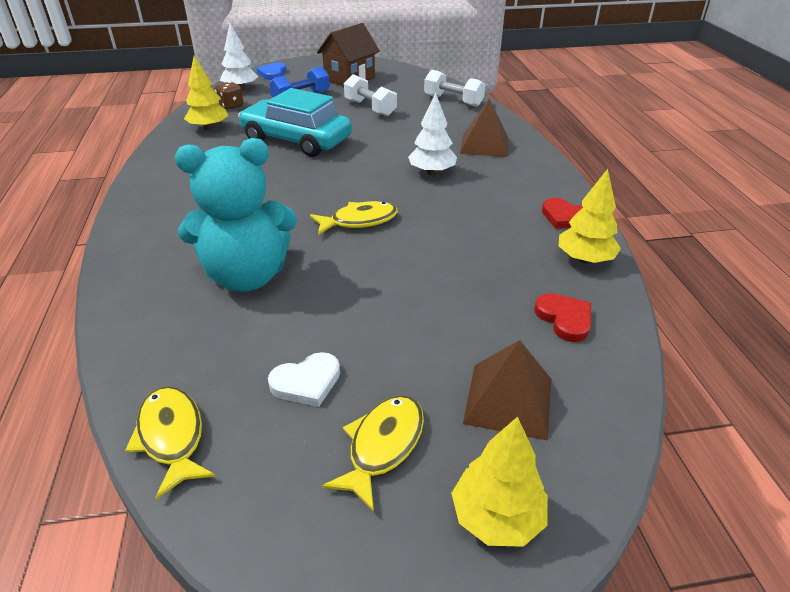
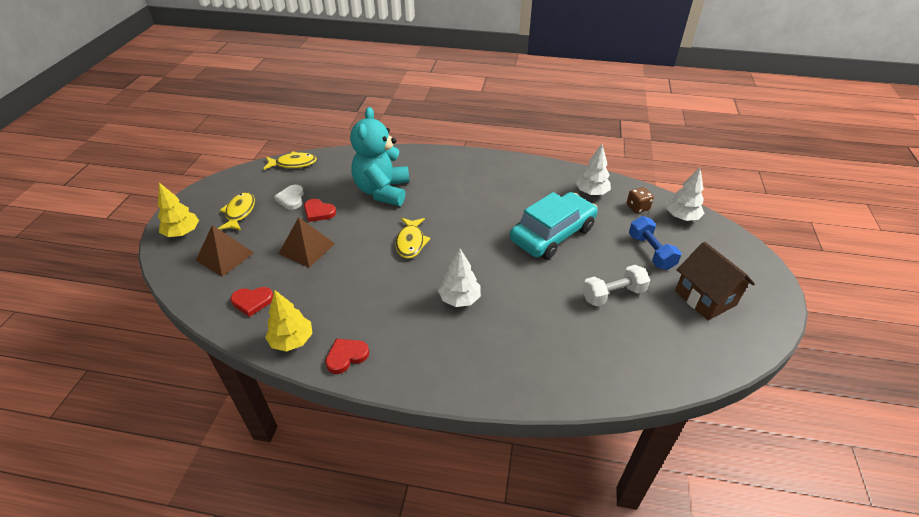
camera: 110 degrees right, 5 degrees up
(209, 128) = (591, 193): yellow tree -> white tree
(273, 73) = (725, 243): blue heart -> none
(332, 329) = (318, 212): none -> red heart
(382, 446) = (239, 212): yellow fish -> yellow fish turned 135 degrees counterclockwise
(453, 101) = (619, 371): white dumbbell -> none
(484, 145) = (496, 355): brown pyramid -> brown pyramid (307, 248)

